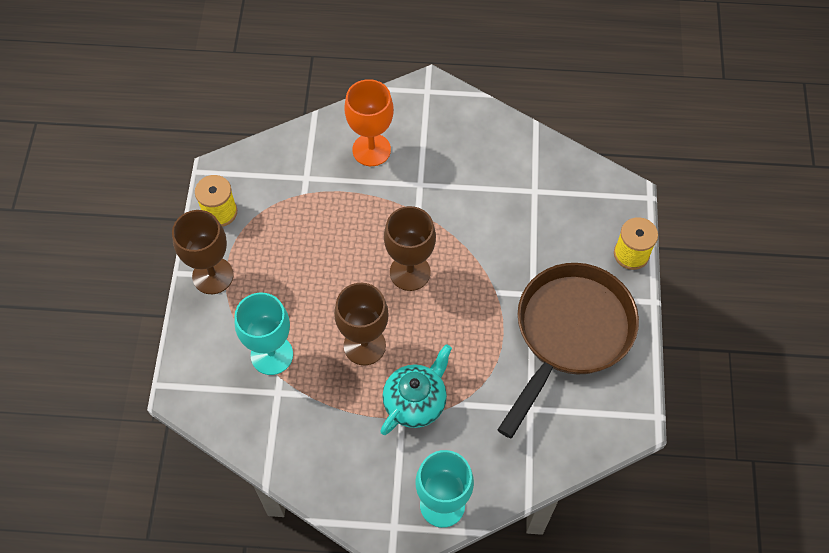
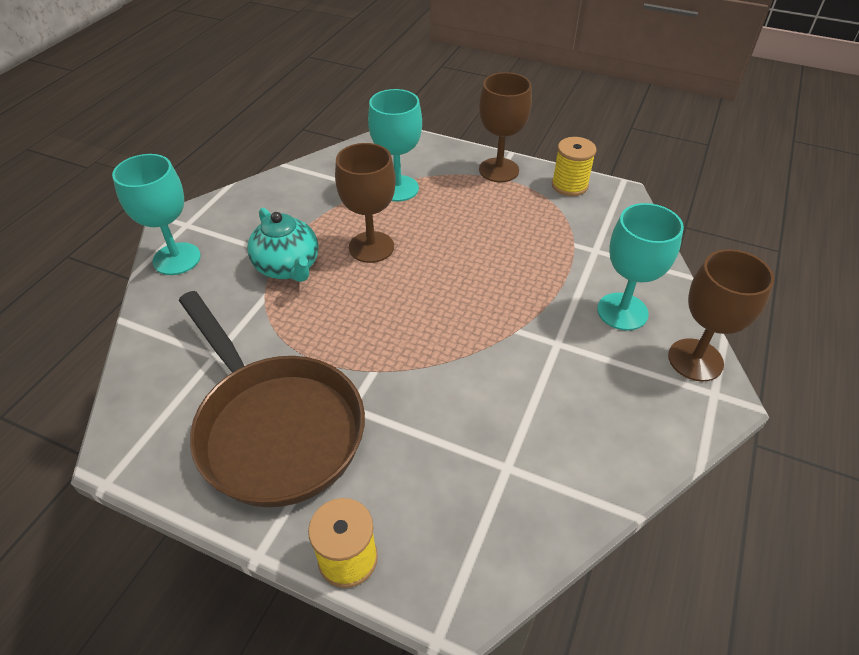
camera: 110 degrees right, 15 degrees down
(371, 150) = (622, 311): orange goblet -> turquoise goblet
(410, 272) = (438, 302): brown goblet -> brown goblet (695, 360)

